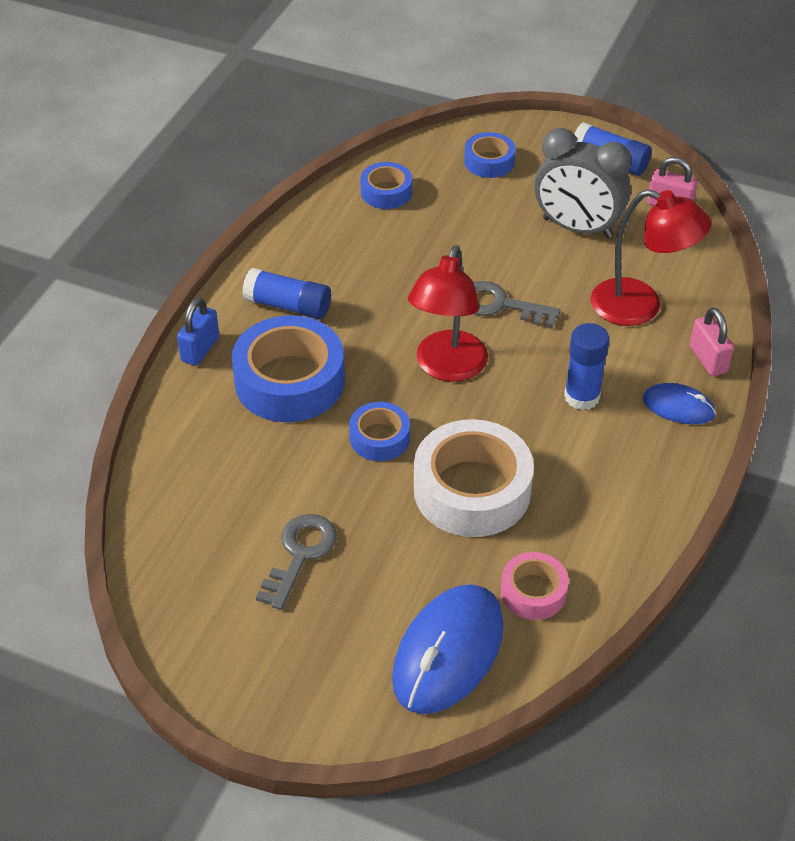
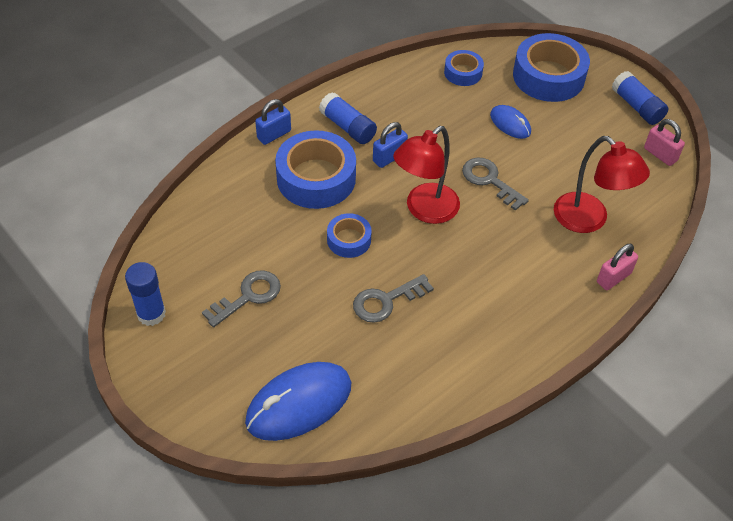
camera: 25 degrees right, 5 degrees up
(363, 323) = (389, 157): none -> blue padlock
(472, 490) = (386, 301): white tape -> grey key
(489, 161) = (548, 76): blue tape -> blue tape, size x1.88
(533, 592) = (381, 388): pink tape -> none
(577, 228) = (580, 146): grey clock -> none
(582, 397) = (504, 267): blue glue stick -> blue glue stick (151, 314)
(678, 407) = (568, 303): blue mouse -> blue mouse (510, 124)
(708, 359) = (613, 278): pink padlock -> pink padlock turned 45 degrees clockwise

